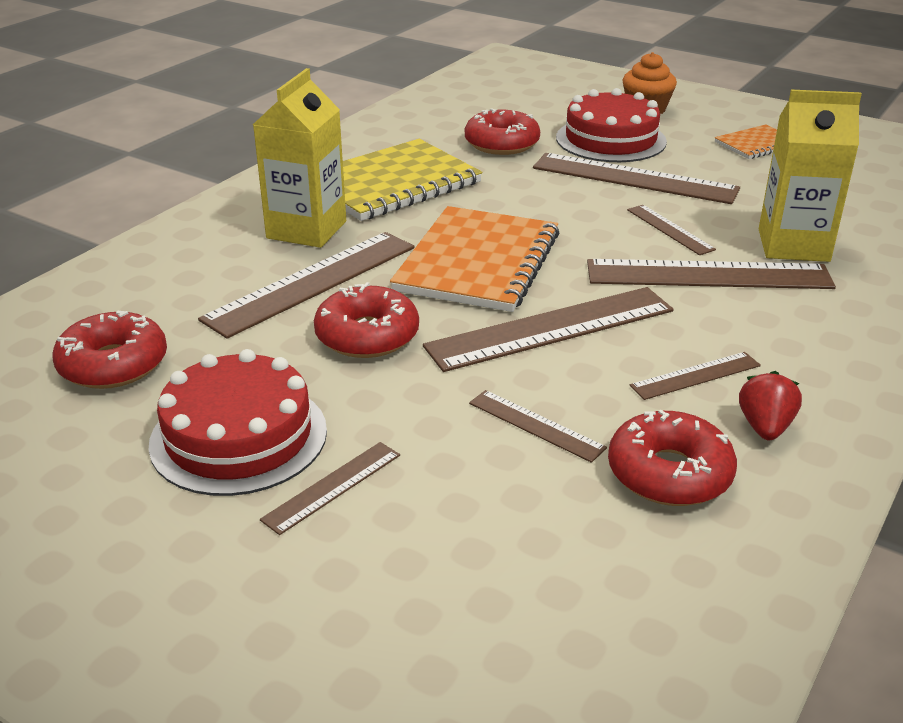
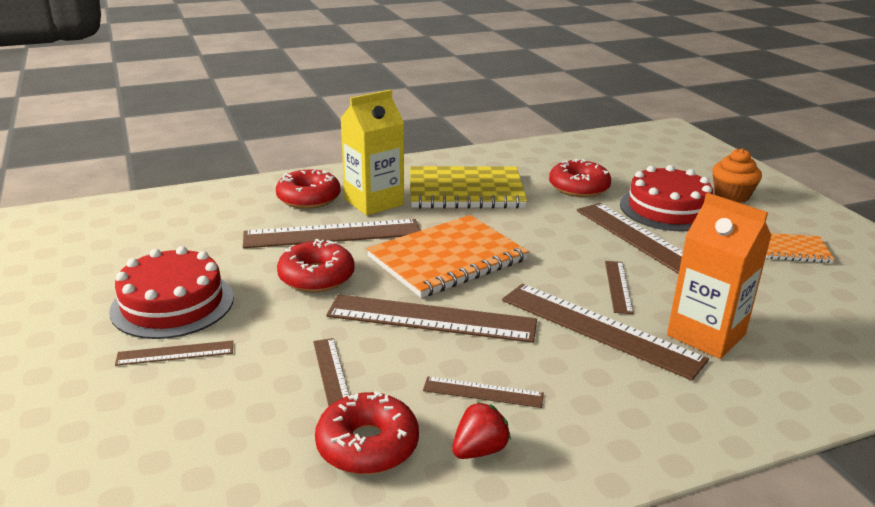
camera: 35 degrees right, 5 degrees down
(113, 364) = (173, 240): red donut -> red donut (308, 198)
(793, 245) = (706, 335): yellow carton -> orange carton

